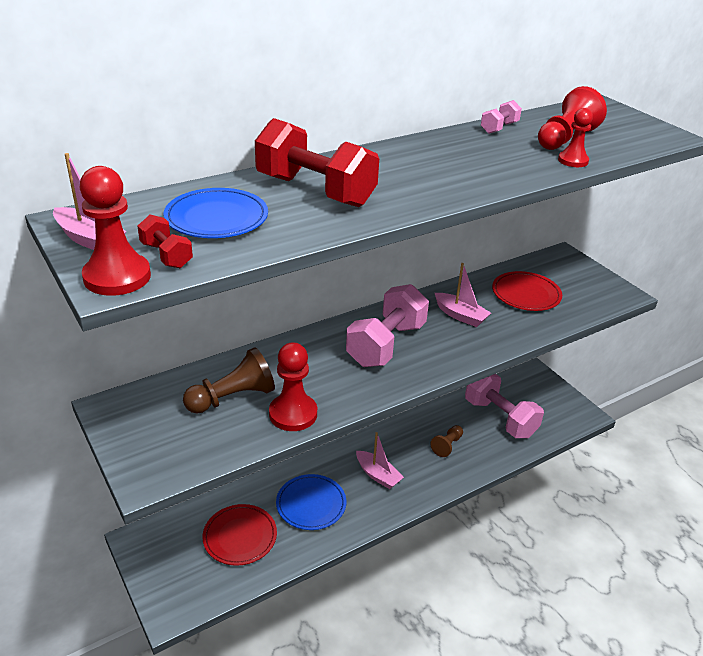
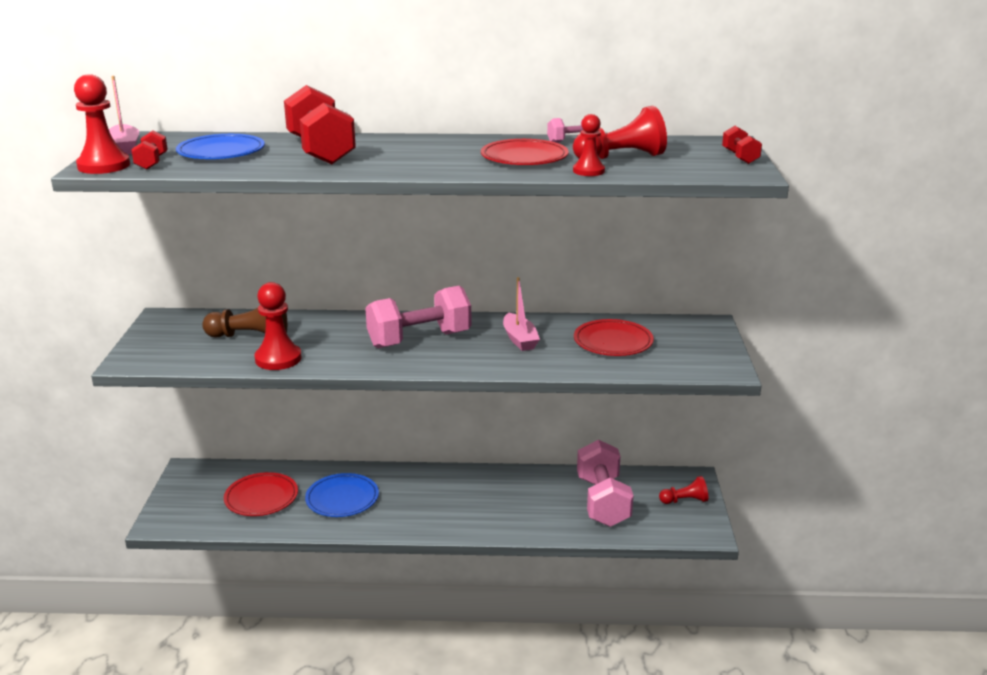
camera: 35 degrees right, 10 degrees down
(378, 475) = (425, 500): pink boat -> none
(447, 445) = (519, 503): brown pawn -> none
(499, 156) = (524, 157): none -> red plate
(548, 394) = (685, 500): none -> red pawn
(637, 119) = (740, 157): none -> red dumbbell

